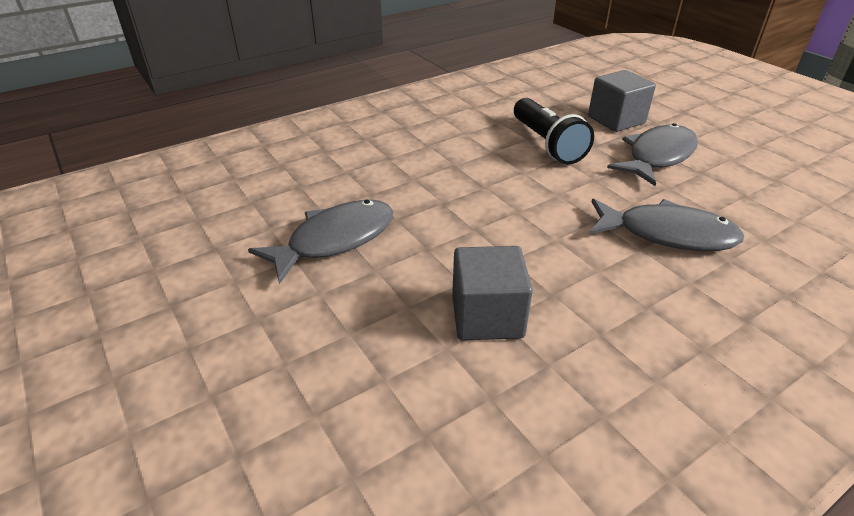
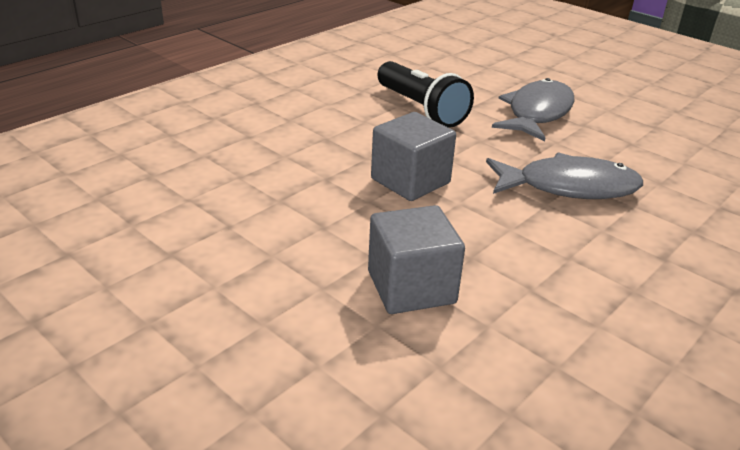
camera: 15 degrees left, 5 degrees down
(335, 240) = (214, 229): grey fish -> none
(616, 120) = (485, 80): grey cube -> grey cube (410, 181)

